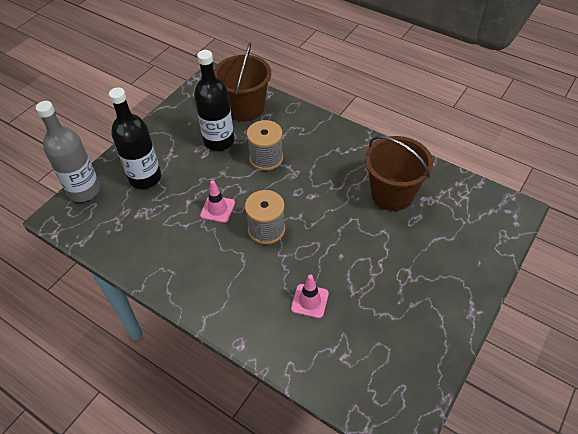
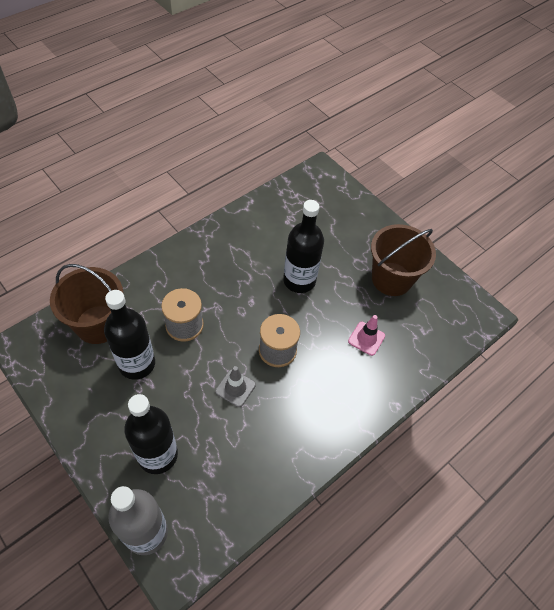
camera: 80 degrees left, 5 degrees up
(217, 209) = (235, 388): pink traffic cone -> grey traffic cone
(354, 226) = (299, 280): none -> black bottle
(392, 194) = (274, 241): brown bucket -> brown bucket (391, 279)

